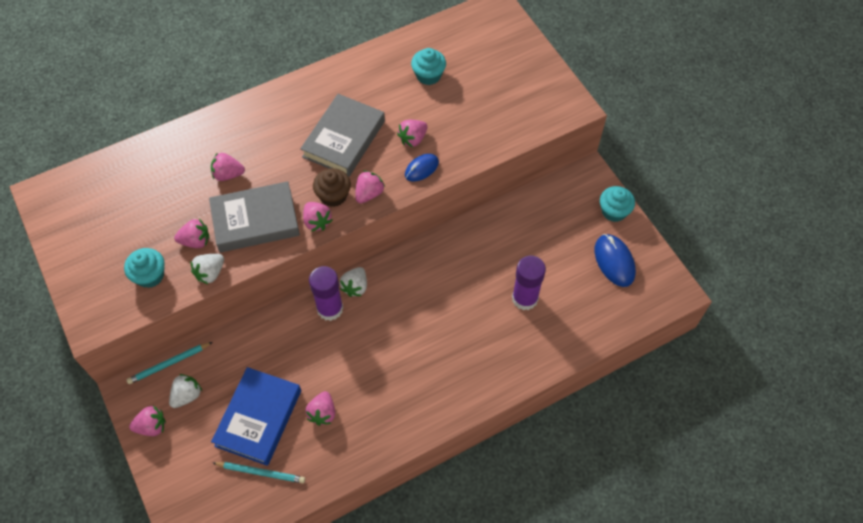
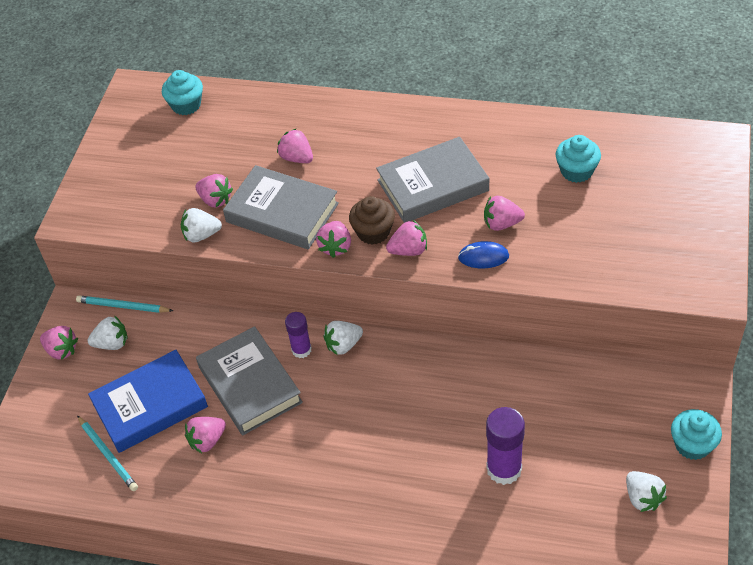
camera: 45 degrees right, 10 degrees down
(150, 275) = (152, 206): turquoise cupcake -> turquoise cupcake (186, 105)
(316, 356) = (250, 385): none -> grey book
(330, 308) = (301, 350): purple glue stick -> purple glue stick, size x0.62
(614, 261) = (642, 498): blue mouse -> white strawberry

